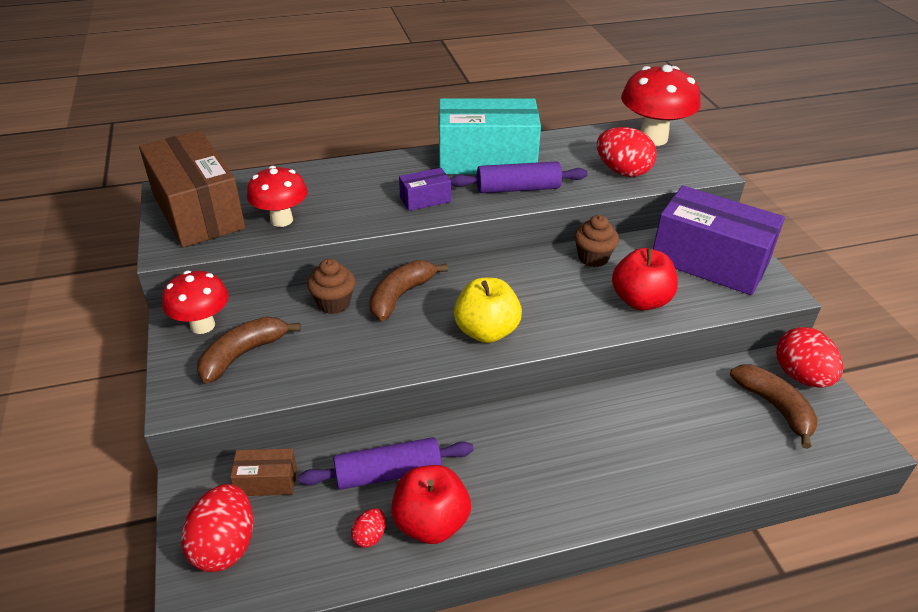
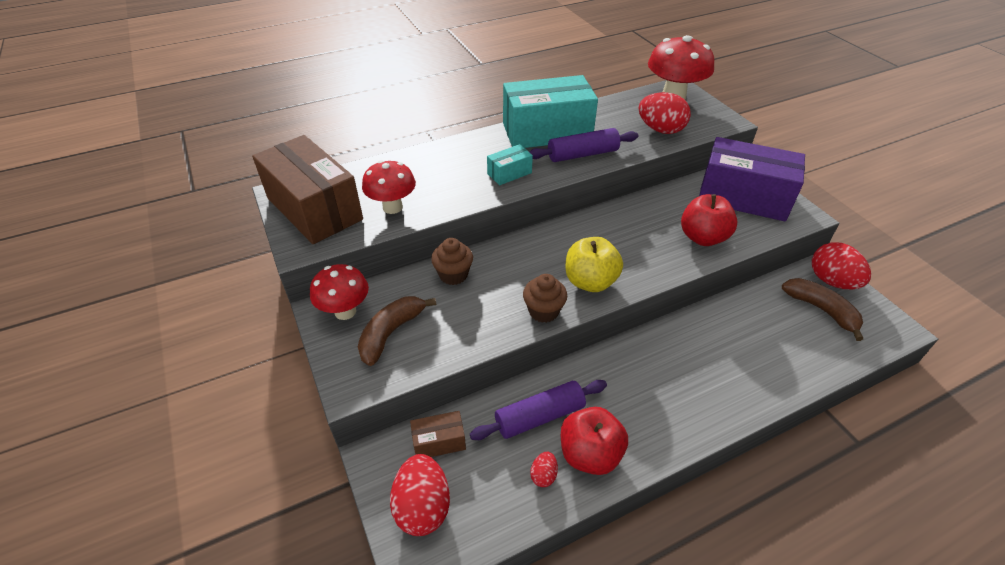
camera: 10 degrees left, 5 degrees up
(400, 296) = (507, 260): brown banana -> none
(425, 199) = (509, 173): purple box -> turquoise box
(593, 258) = (652, 205): brown cupcake -> brown cupcake (543, 311)

